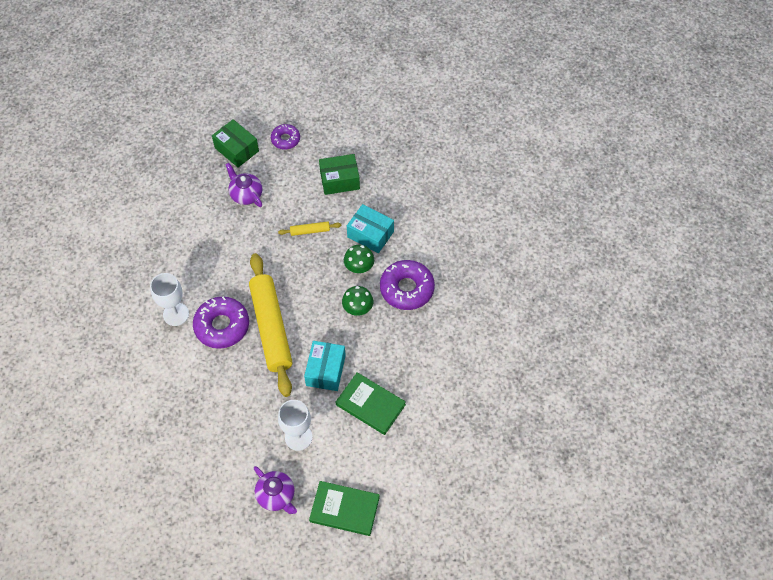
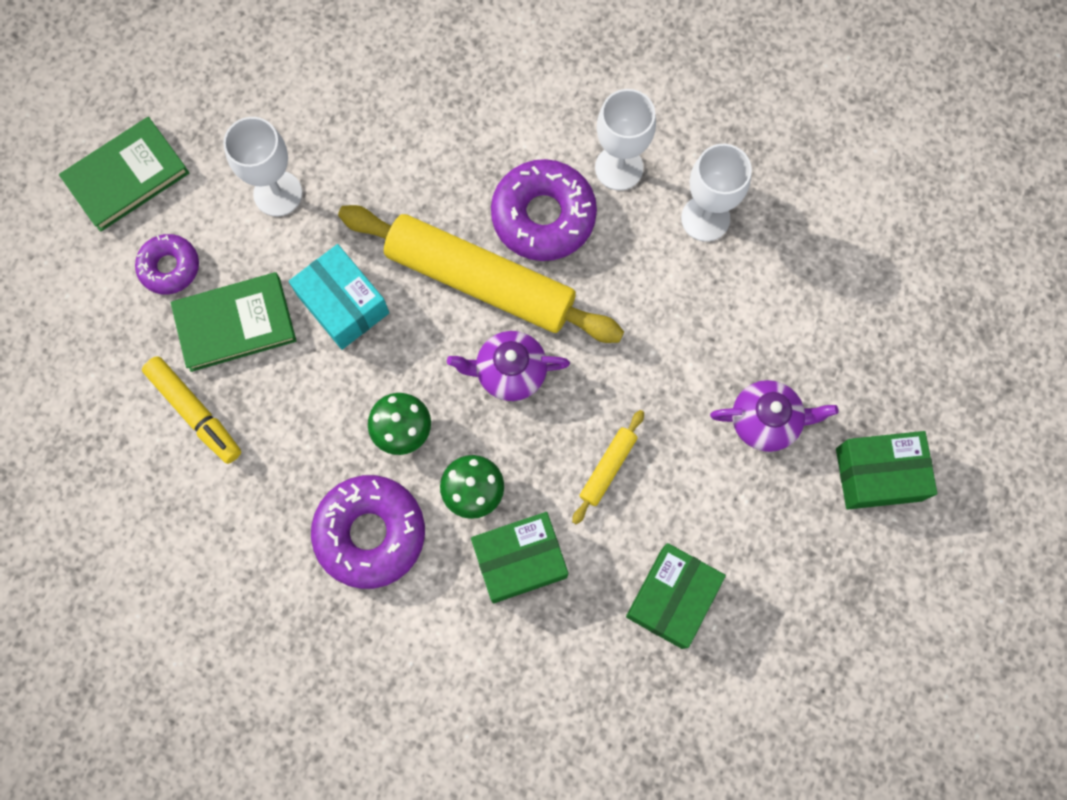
camera: 130 degrees right, 15 degrees up
(174, 268) = (705, 218): none -> white goblet
(276, 495) = (224, 109): purple teapot -> purple teapot (510, 372)
(285, 139) = (837, 574): purple donut -> purple donut (170, 267)
(370, 234) = (519, 560): turquoise box -> green box
(420, 388) = (195, 412): none -> yellow marker

